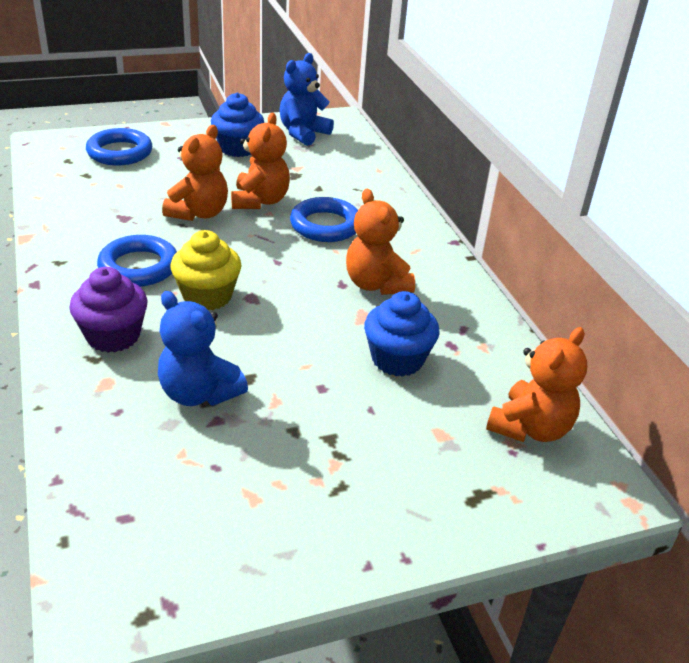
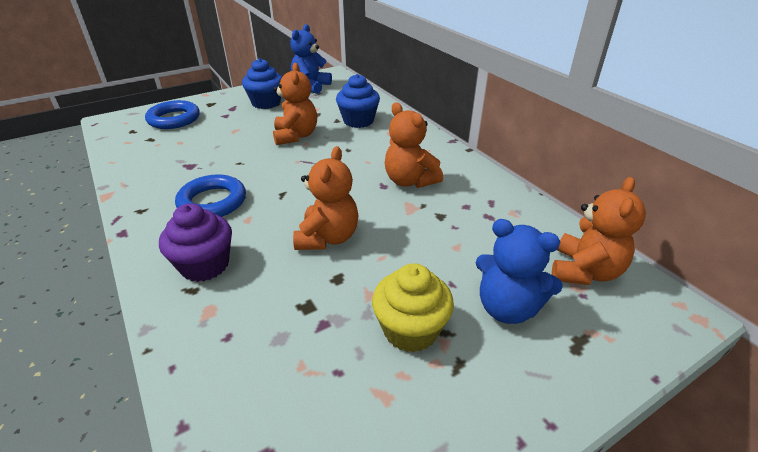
camera: 10 degrees left, 0 degrees up
(199, 213) = (250, 152): orange teddy bear -> orange teddy bear (328, 238)
(199, 393) = (298, 301): blue teddy bear -> blue teddy bear (507, 308)
(207, 296) = (278, 215): yellow cupcake -> yellow cupcake (410, 330)
(325, 225) = (352, 145): blue ring -> none
(397, 359) = (453, 236): blue cupcake -> blue cupcake (358, 121)

